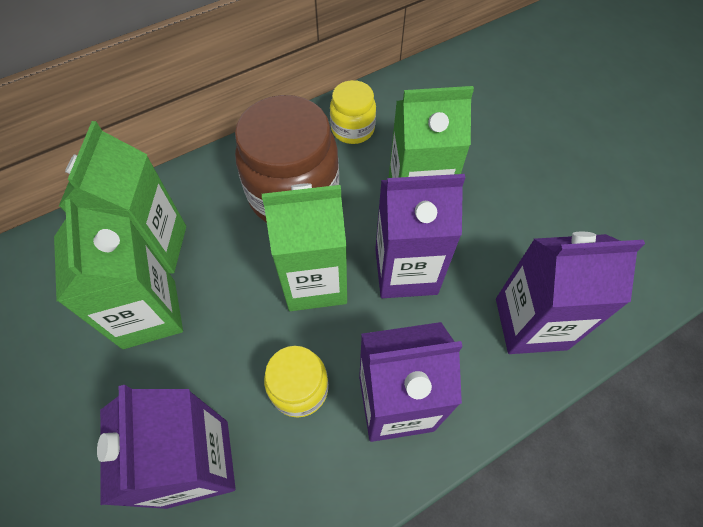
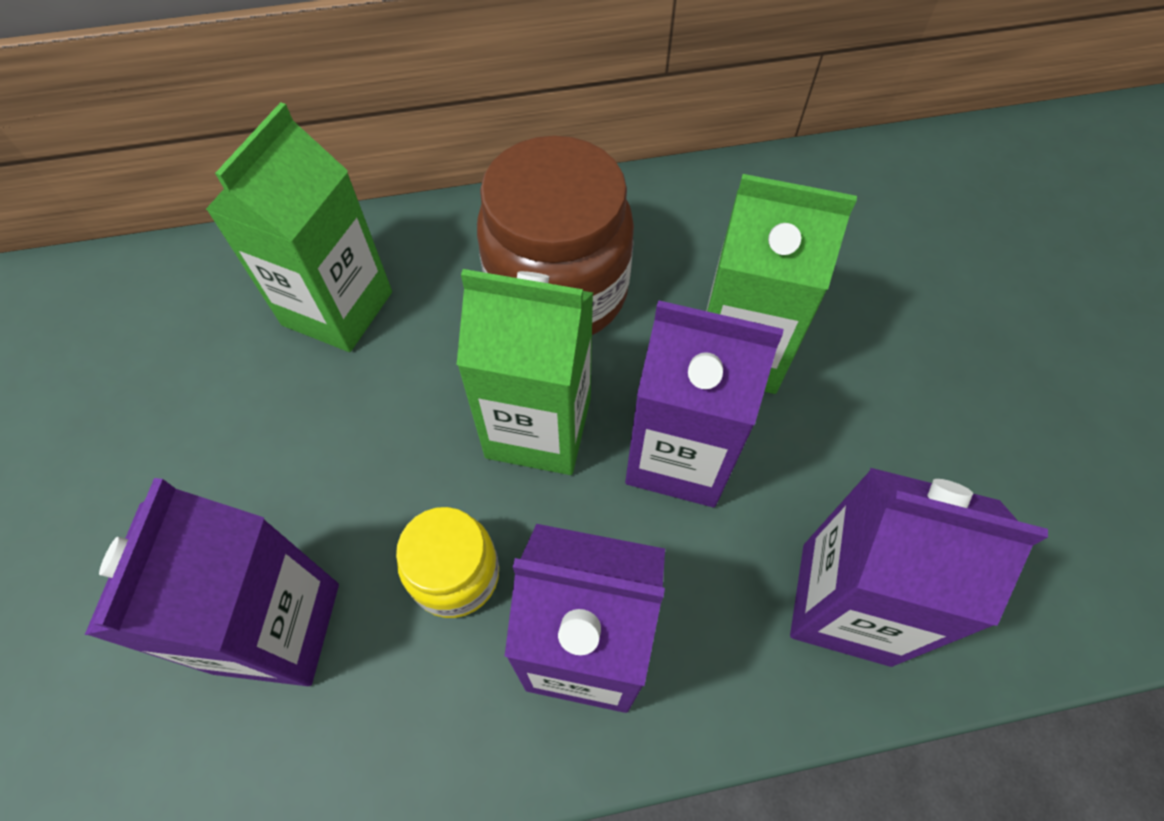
camera: 20 degrees right, 0 degrees up
(149, 314) = (296, 398): green carton -> none
(352, 129) = (682, 220): yellow jar -> none

